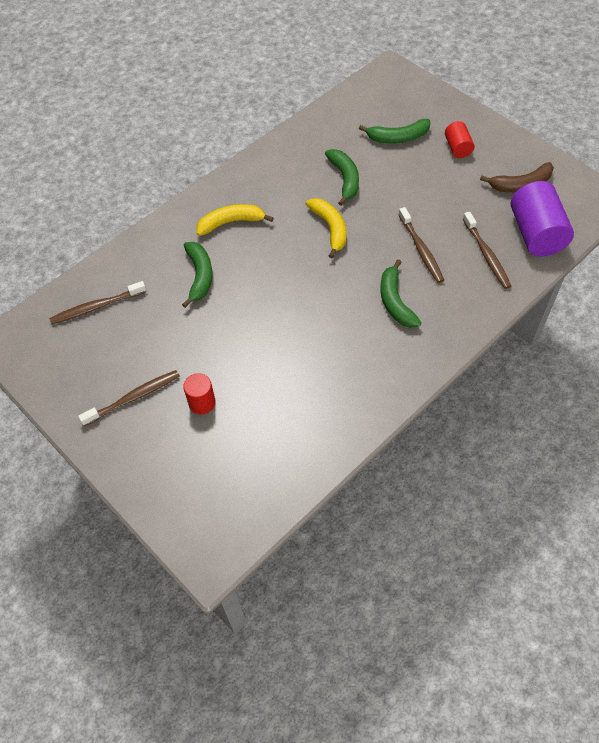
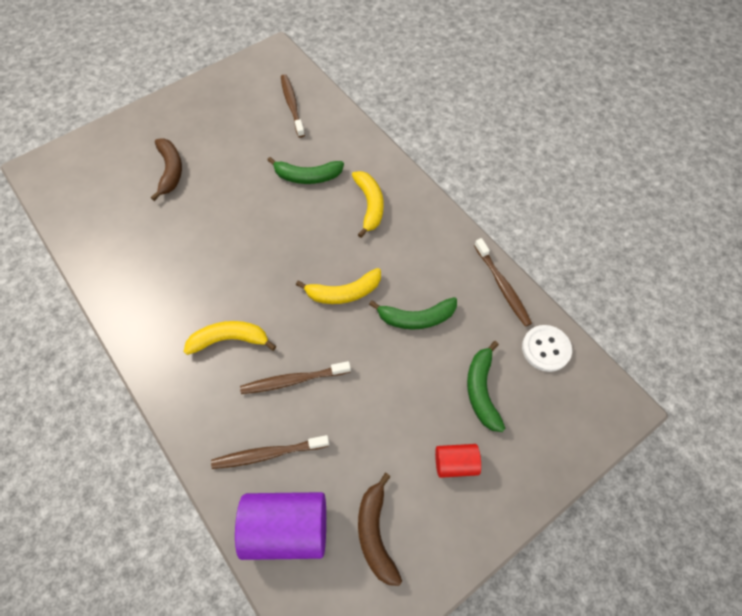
camera: 95 degrees right, 5 degrees up
(134, 398) = (192, 127): brown toothbrush -> brown toothbrush (502, 286)
(202, 403) = (170, 171): red cylinder -> brown banana
(355, 105) = (546, 349): none -> white button
(395, 301) = (230, 339): green banana -> yellow banana

